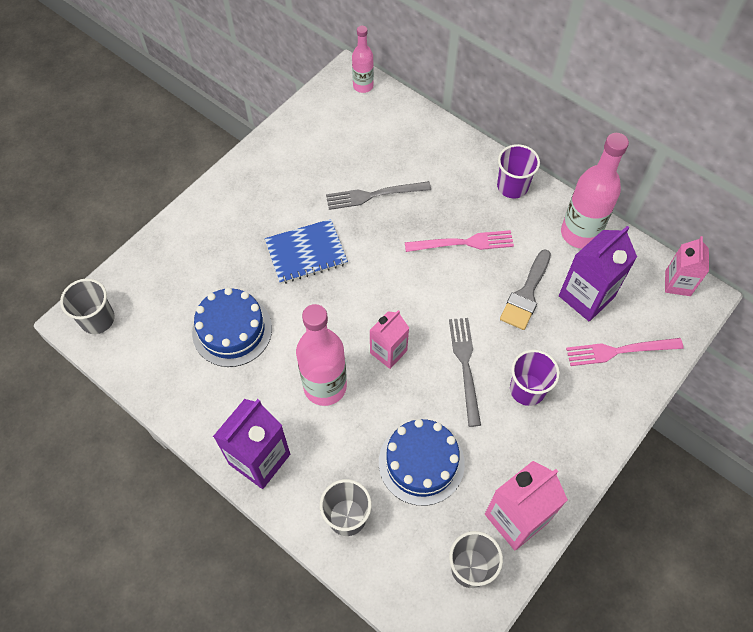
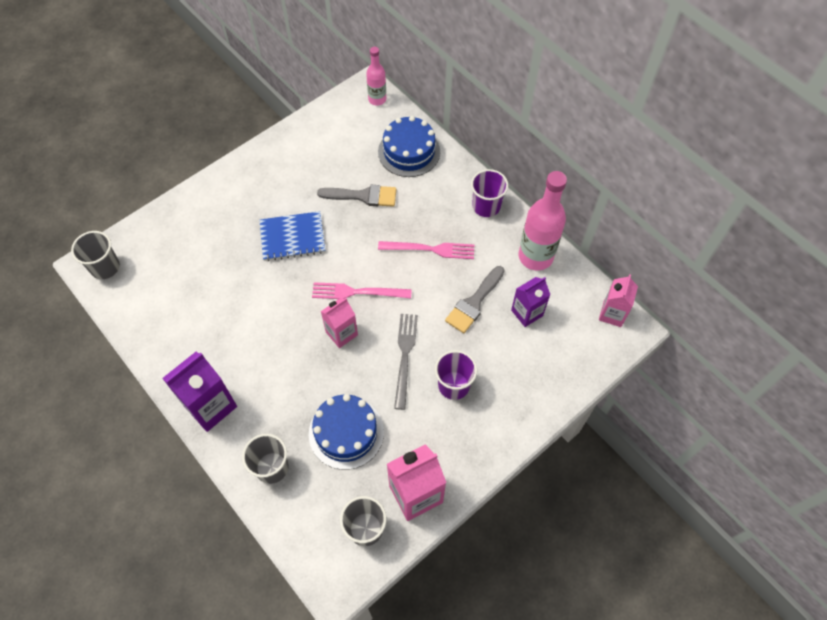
camera: 10 degrees right, 0 degrees up
(232, 330) = (214, 294): blue cake -> blue cake (409, 151)
(325, 386) = (280, 354): pink bottle -> none
(374, 195) = (363, 196): grey fork -> grey brush
(586, 296) = (527, 313): purple carton -> purple carton, size x0.64
(620, 351) = (544, 365): pink fork -> pink fork (357, 292)

